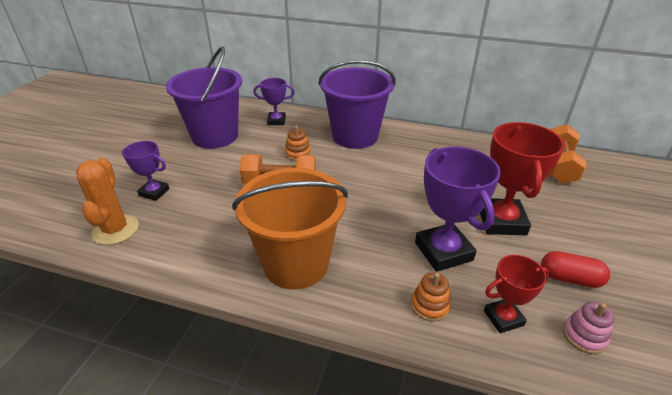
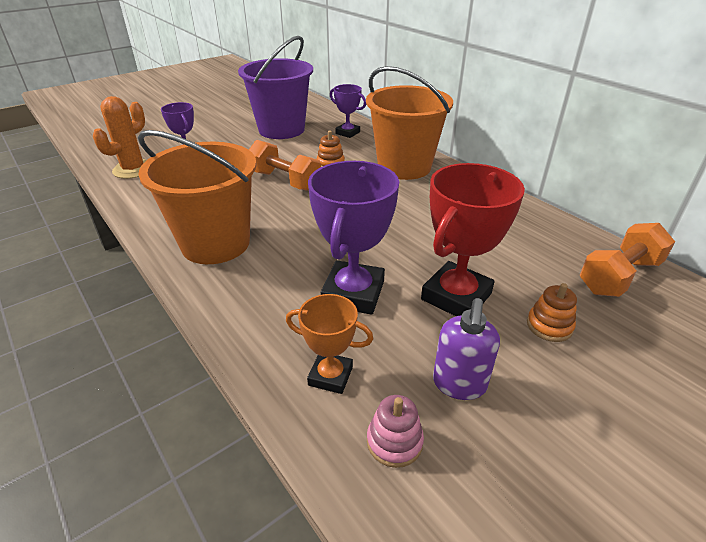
camera: 35 degrees right, 0 degrees up
(355, 136) = (404, 167): purple bucket -> orange bucket
(430, 305) = (277, 328): orange stacking toy -> orange stacking toy (549, 326)
(503, 318) = (330, 376): red trophy -> orange trophy
(570, 278) = (459, 384): red capsule -> purple soap dispenser

